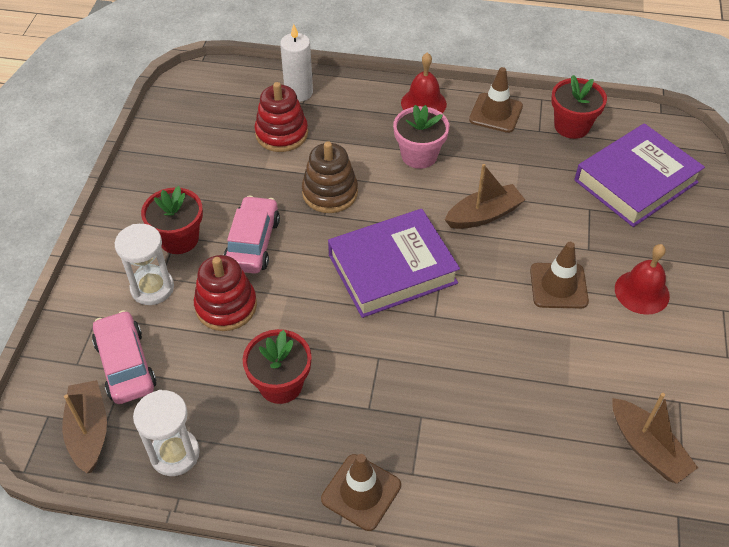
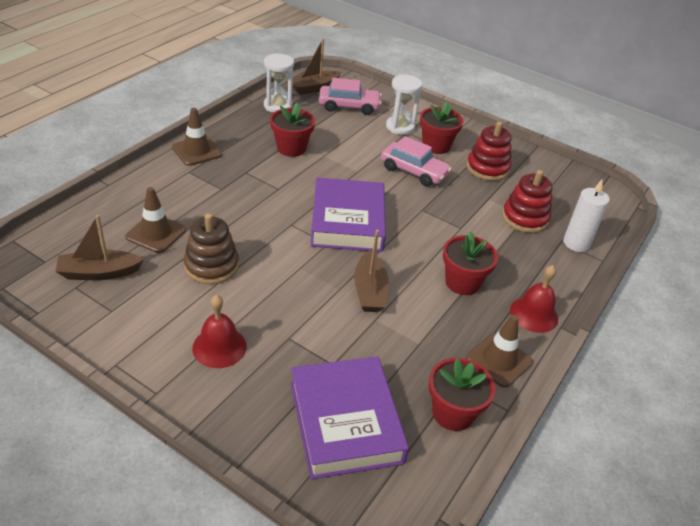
camera: 110 degrees right, 10 degrees down
(89, 431) = (314, 88): brown boat -> brown boat turned 135 degrees clockwise
(226, 306) = (366, 147): red stacking toy -> red stacking toy (487, 168)
(330, 193) = (444, 219): brown stacking toy -> brown stacking toy (211, 266)
(419, 155) = (462, 282): pink flower pot -> red flower pot
(558, 286) = (266, 299): brown traffic cone -> brown traffic cone (156, 233)

